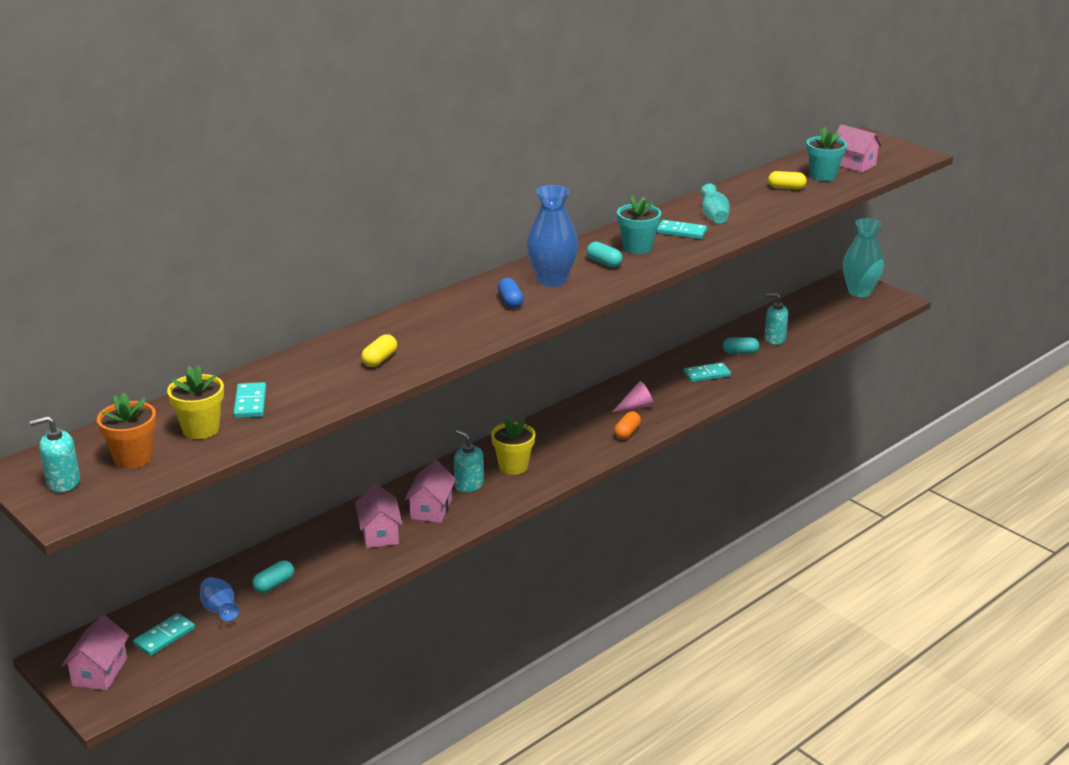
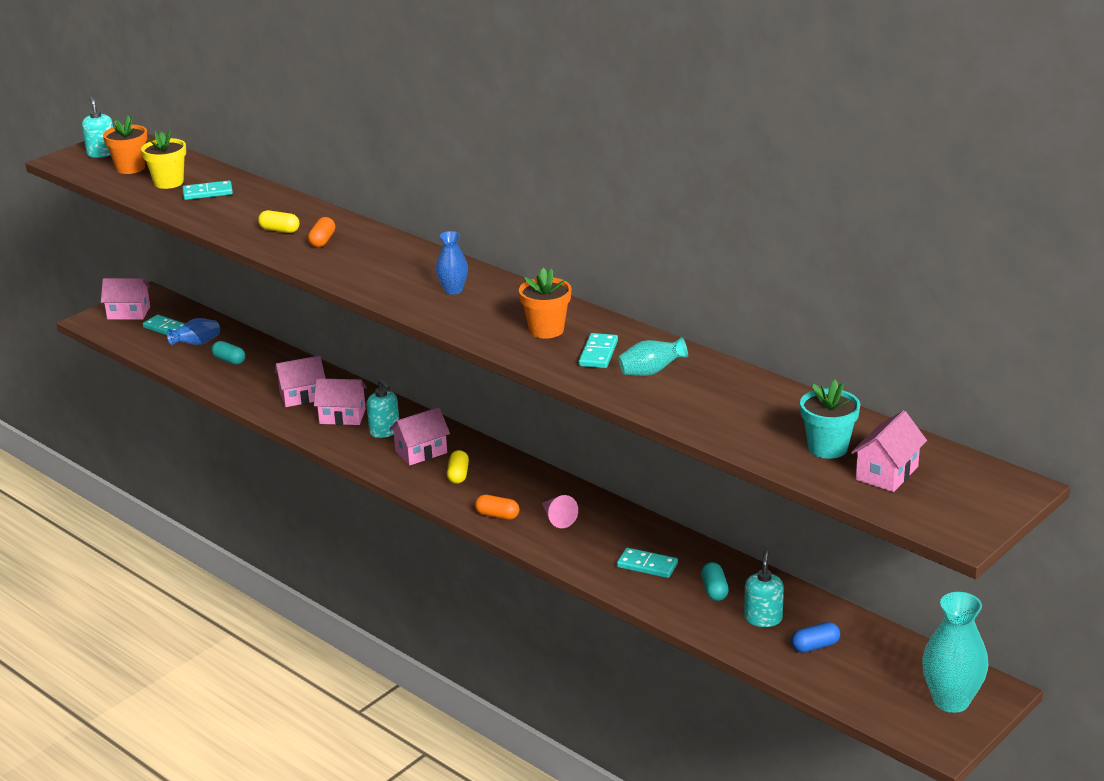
camera: 85 degrees right, 0 degrees up
(417, 337) = (322, 241): none -> orange capsule
(469, 485) = (384, 431): turquoise soap dispenser -> turquoise soap dispenser turned 105 degrees clockwise
(510, 301) = (400, 274): blue capsule -> blue capsule (815, 646)
(513, 466) = (421, 452): yellow flower pot -> pink house
(552, 280) = (453, 290): blue vase -> blue vase, size x0.58
(604, 263) = (502, 314): turquoise capsule -> none
(637, 248) = (546, 330): turquoise flower pot -> orange flower pot
(707, 374) = (647, 565): turquoise domino -> turquoise domino turned 45 degrees counterclockwise
(786, 188) = (769, 420): yellow capsule -> yellow capsule (458, 475)

